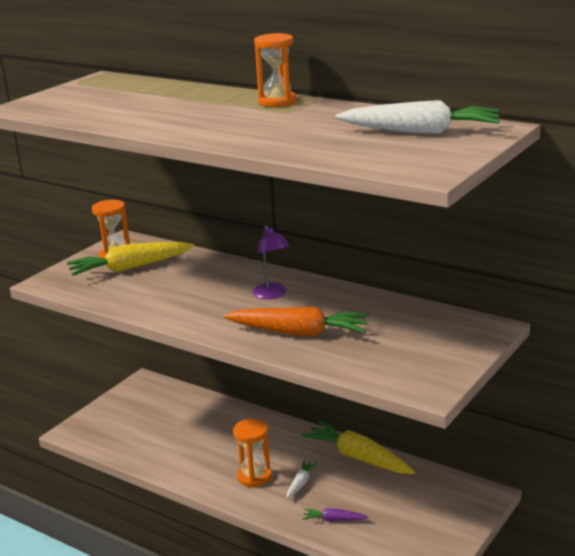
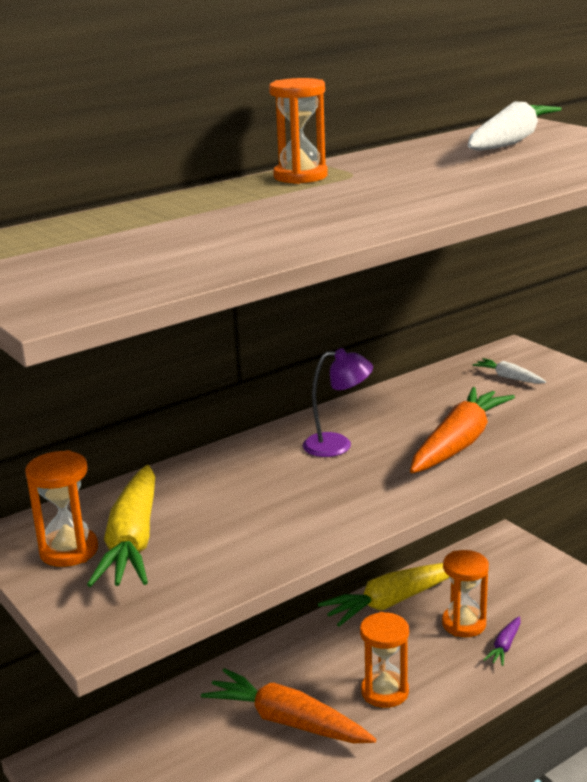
camera: 70 degrees left, 0 degrees up
(208, 446) = (288, 721): none -> orange carrot
(300, 483) = (419, 656): white carrot -> white carrot (509, 377)
(350, 495) = (464, 624): none -> orange hourglass

